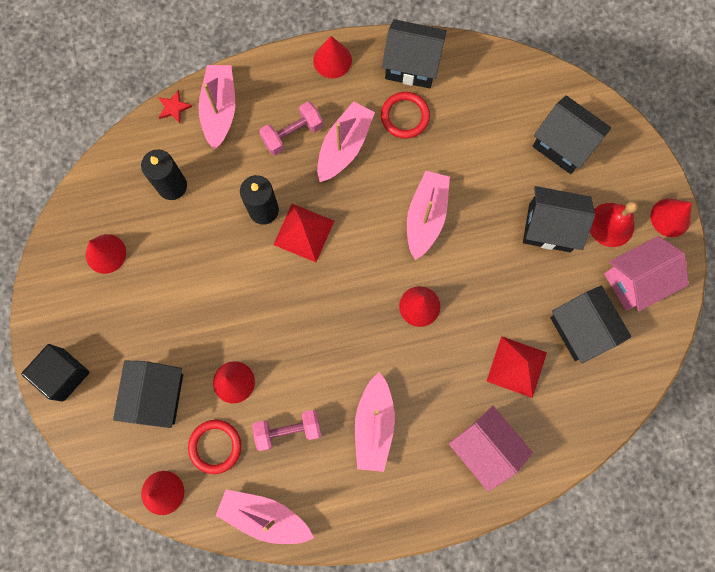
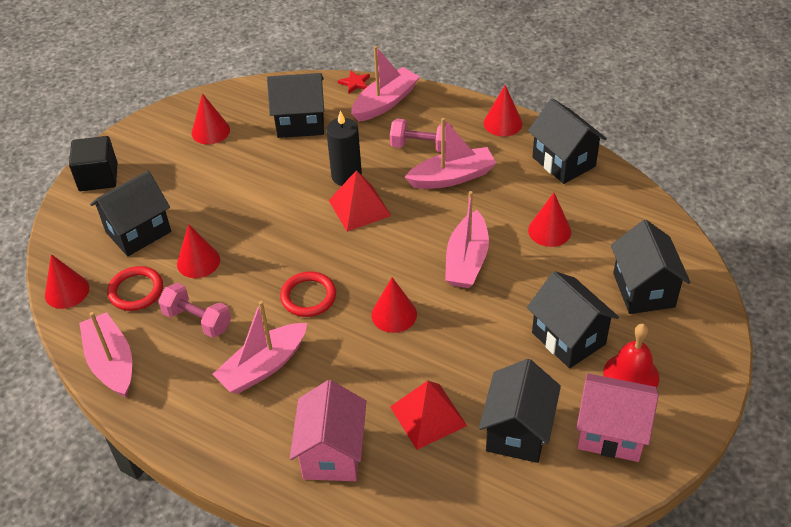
camera: 45 degrees right, 30 degrees down
(172, 186) = (300, 123): black candle -> black house
(405, 116) = (522, 188): red ring -> red ring (308, 296)
(425, 217) = (467, 260): pink boat -> pink boat turned 135 degrees clockwise
(670, 217) = (698, 409): red cone -> red cone (549, 230)

